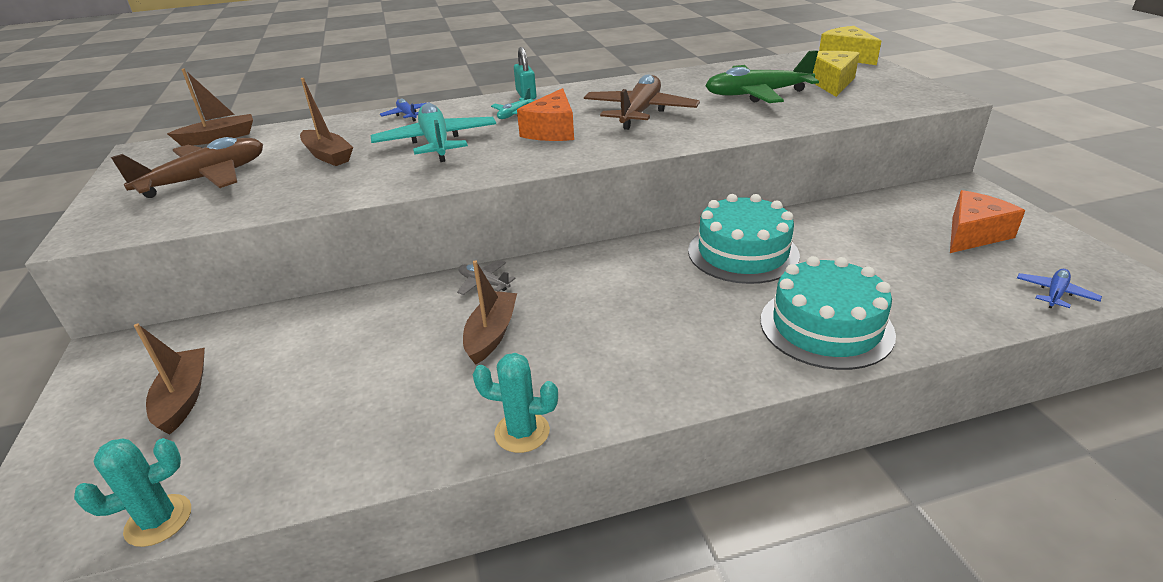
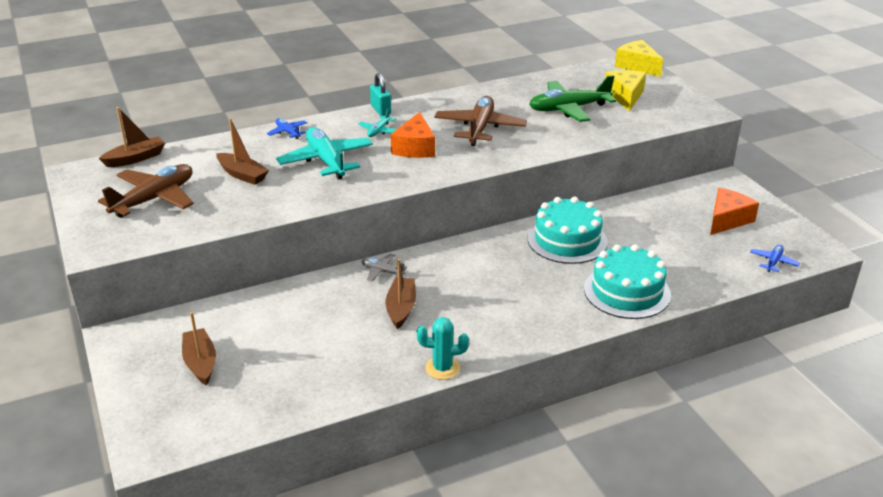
camera: 10 degrees left, 0 degrees up
(158, 520) = (233, 432): turquoise cactus -> none

